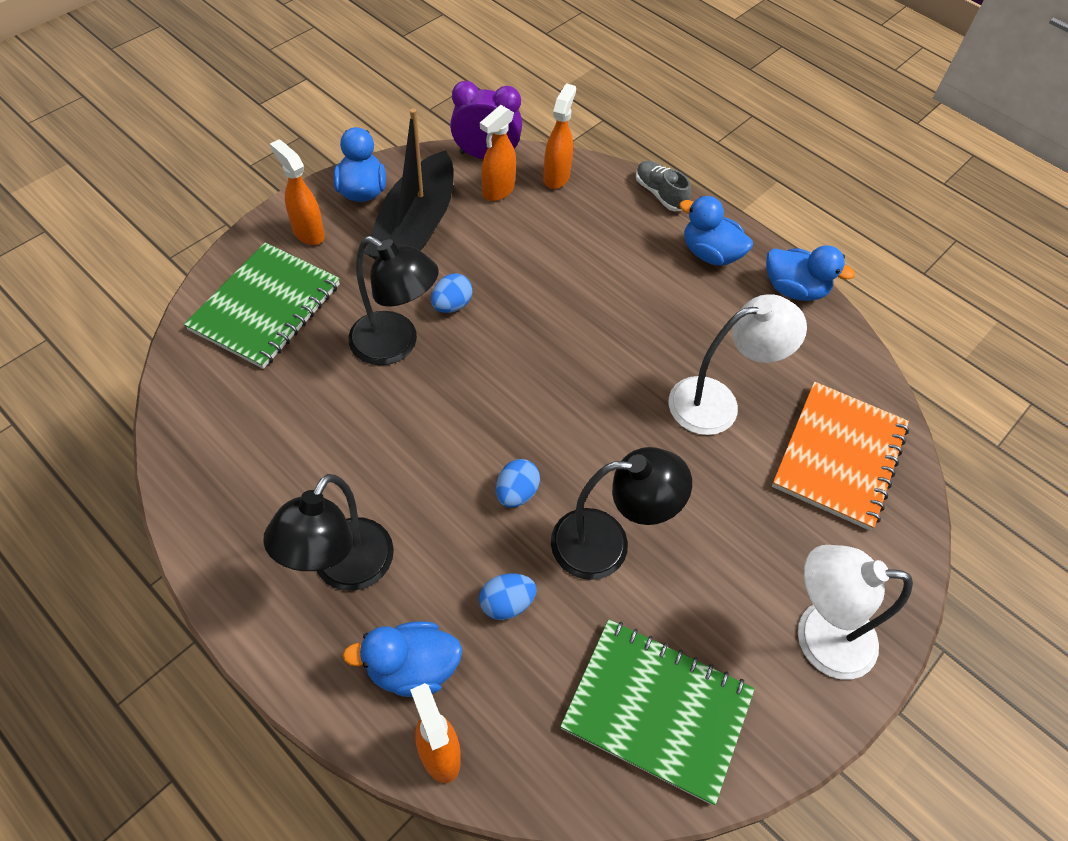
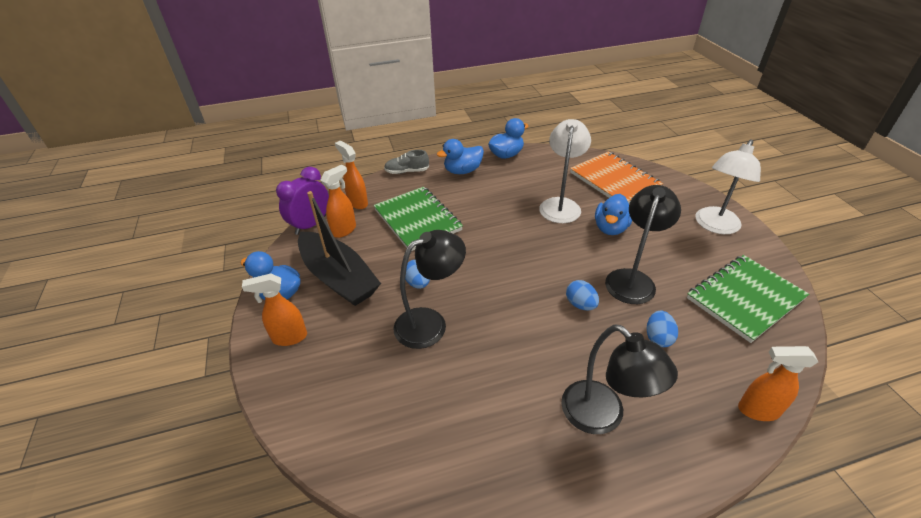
camera: 55 degrees left, 15 degrees down
(266, 307) = (338, 388): green notebook -> green notebook (417, 220)
(412, 667) = (692, 403): blue duck -> blue duck (610, 228)
(498, 191) = (344, 230): orange spray bottle -> orange spray bottle turned 120 degrees counterclockwise

